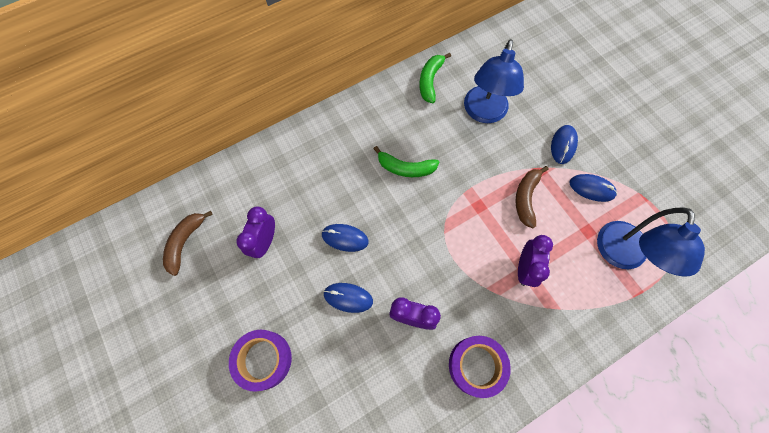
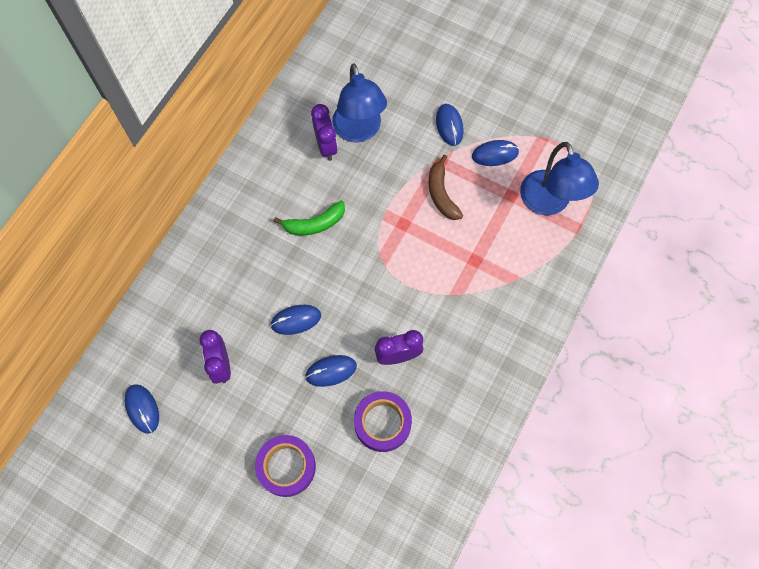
camera: 30 degrees left, 0 degrees up
(185, 242) = (142, 409): brown banana -> blue mouse
(430, 81) = (288, 124): green banana -> none
(476, 366) = (475, 364): purple tape -> purple tape (382, 423)
(524, 268) = (473, 259): purple clock -> purple clock (326, 146)

